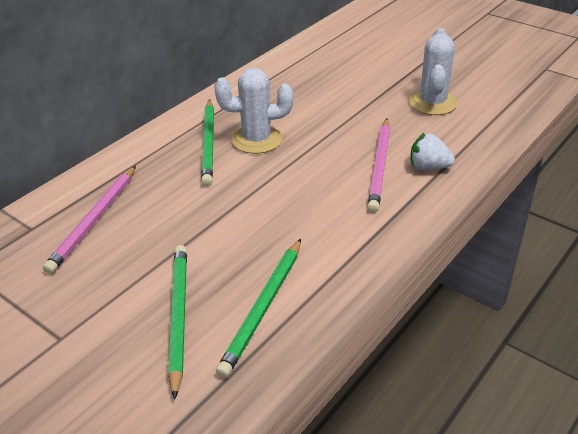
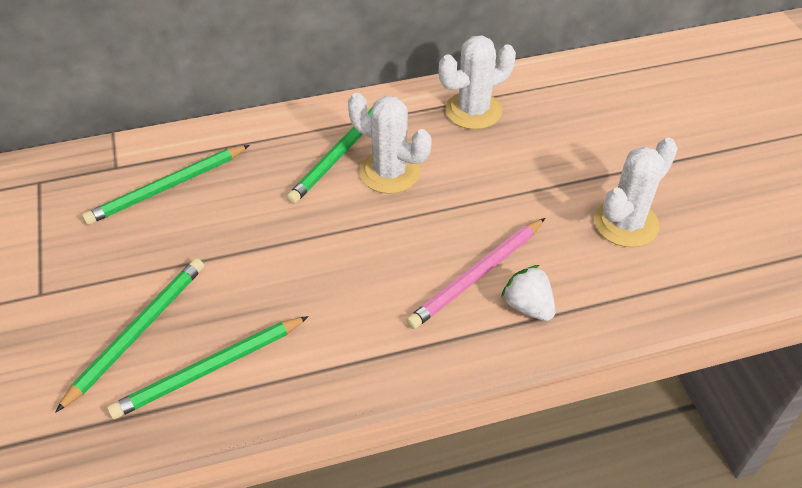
camera: 35 degrees right, 10 degrees up
(94, 220) = (167, 187): pink pencil -> green pencil
(273, 86) = (473, 111): none -> white cactus

